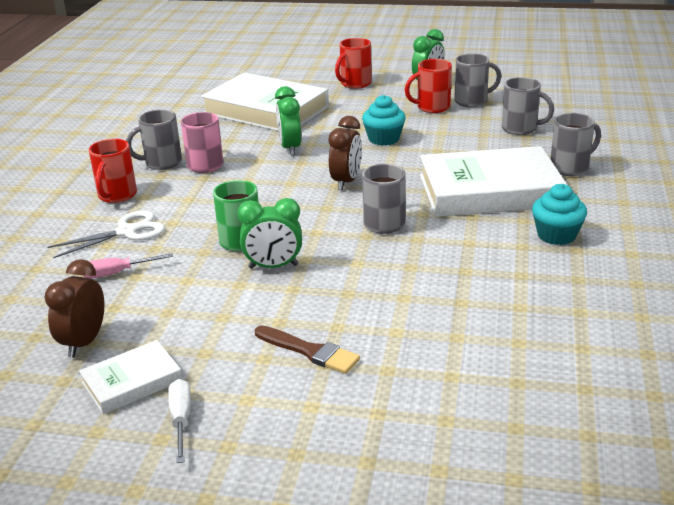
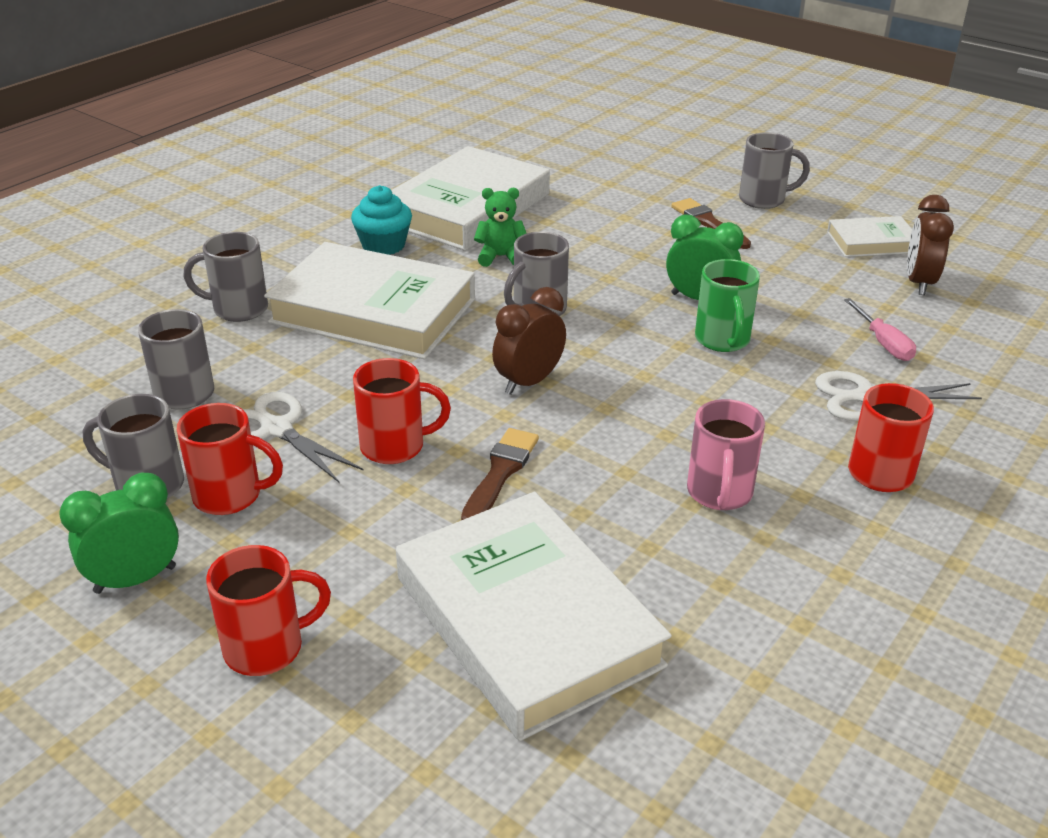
camera: 155 degrees left, 5 degrees up
(84, 342) = (919, 283): brown clock -> brown clock turned 150 degrees clockwise
(117, 273) = (883, 343): pink screwdriver -> pink screwdriver turned 60 degrees clockwise
(162, 163) = (794, 526): grey mug -> grey mug (763, 200)
(181, 420) = (833, 210): white screwdriver -> none
(290, 148) = (557, 481): green clock -> none
(321, 144) = (500, 473): none -> brown brush
(384, 139) = (395, 446): turquoise cupcake -> red mug
(450, 129) = (277, 429): none -> white scissors
(457, 254) = (501, 257): none -> green teddy bear
(545, 292) = (467, 208): none -> white book

